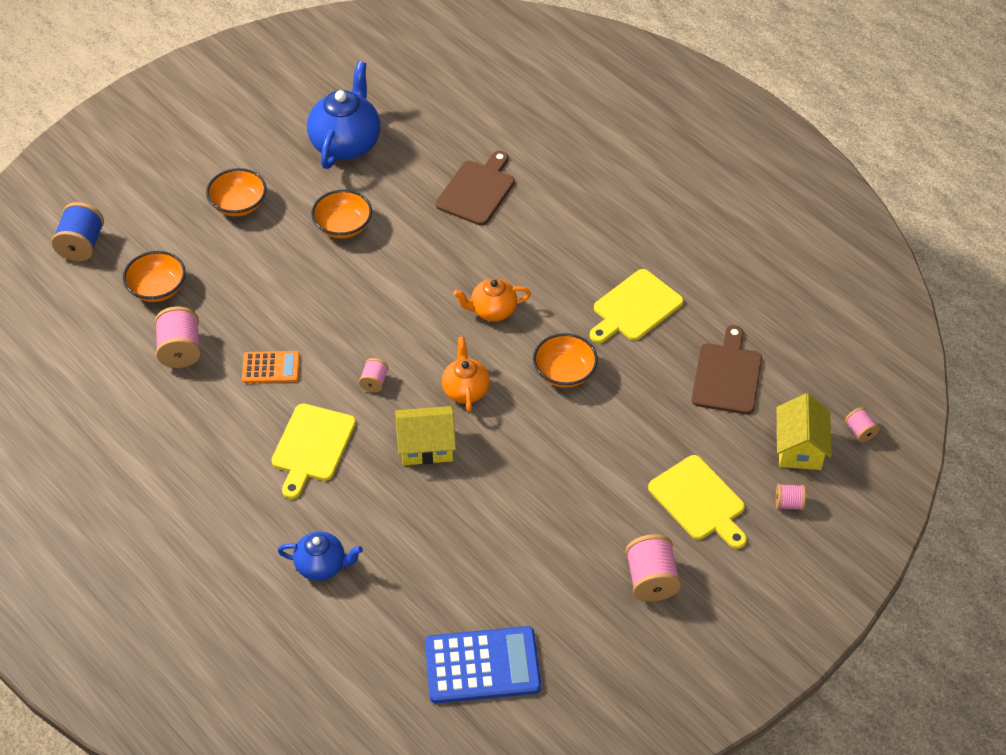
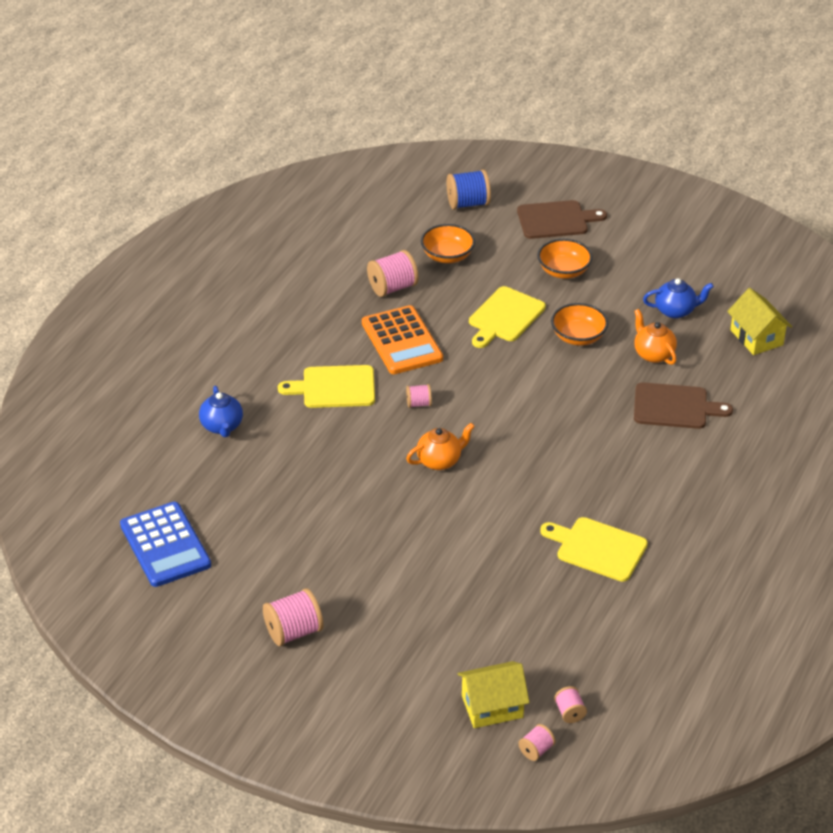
camera: 70 degrees right, 10 degrees down
(271, 368) = (402, 341): orange calculator -> orange calculator, size x1.75
(346, 143) = (675, 311): blue teapot -> blue teapot, size x0.58
(426, 446) = (367, 453): yellow house -> yellow house (756, 337)
(492, 310) = (538, 454): orange teapot -> orange teapot (653, 354)
(564, 372) = (493, 519): orange bowl -> none
(699, 501) = (394, 646): yellow cutting board -> yellow cutting board (505, 317)
(727, 375) = (552, 633): brown cutting board -> brown cutting board (556, 220)
(788, 503) = (421, 712): pink spool -> pink spool (569, 712)

